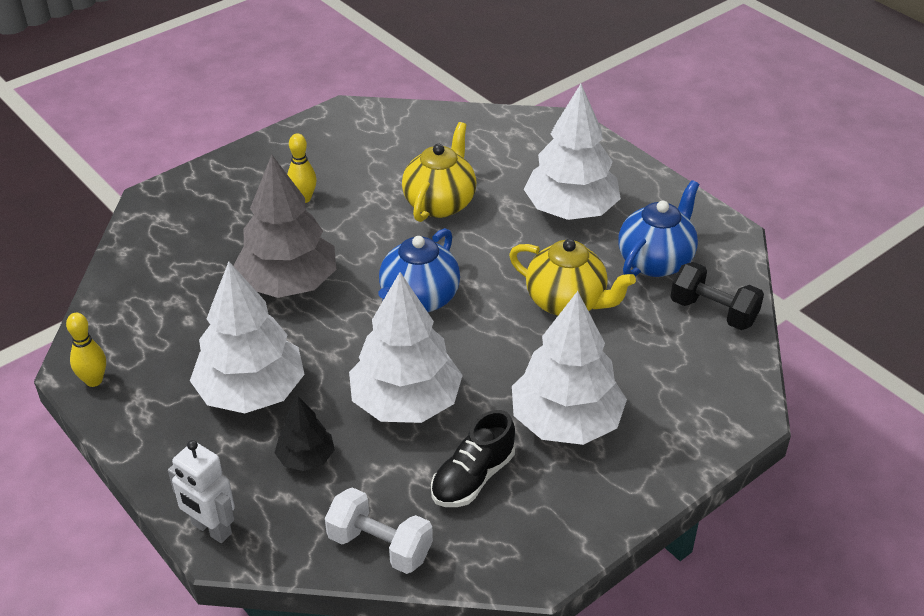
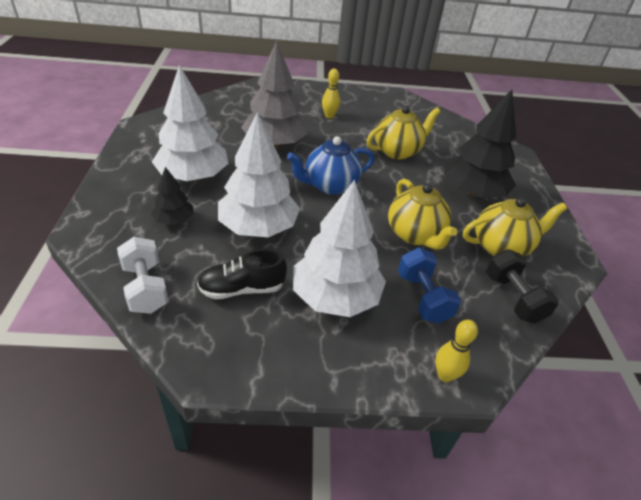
camera: 35 degrees right, 0 degrees up
(94, 380) = (138, 133): yellow bowling pin -> yellow bowling pin (445, 375)
(211, 529) = (87, 221): white robot -> none
(570, 210) = (472, 192): white tree -> black tree
(640, 366) = (423, 297): none -> blue dumbbell
(656, 261) = (501, 246): blue teapot -> yellow teapot

